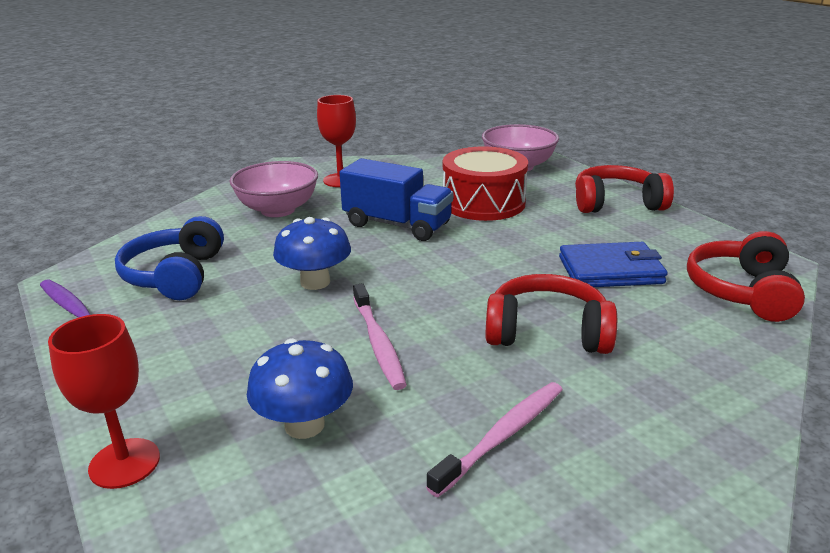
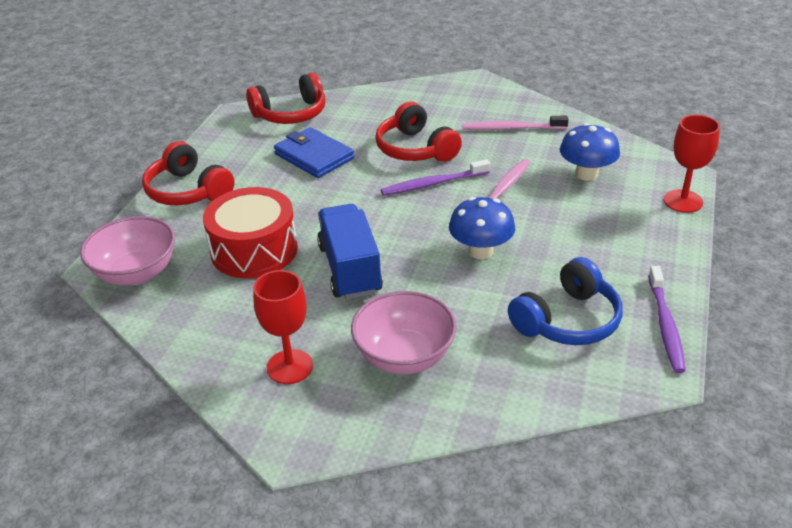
camera: 130 degrees left, 10 degrees up
(457, 309) = (433, 184): none -> purple toothbrush

